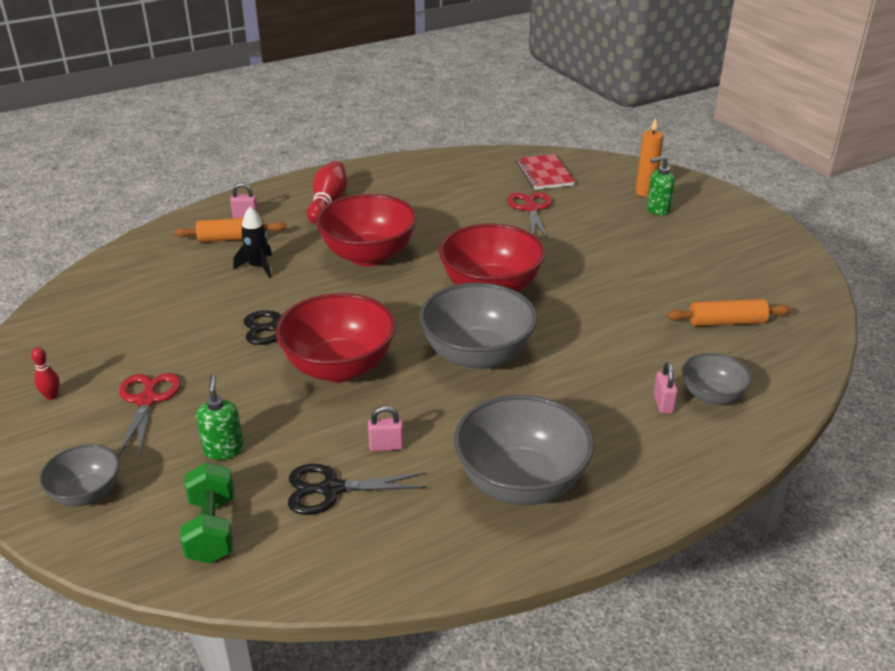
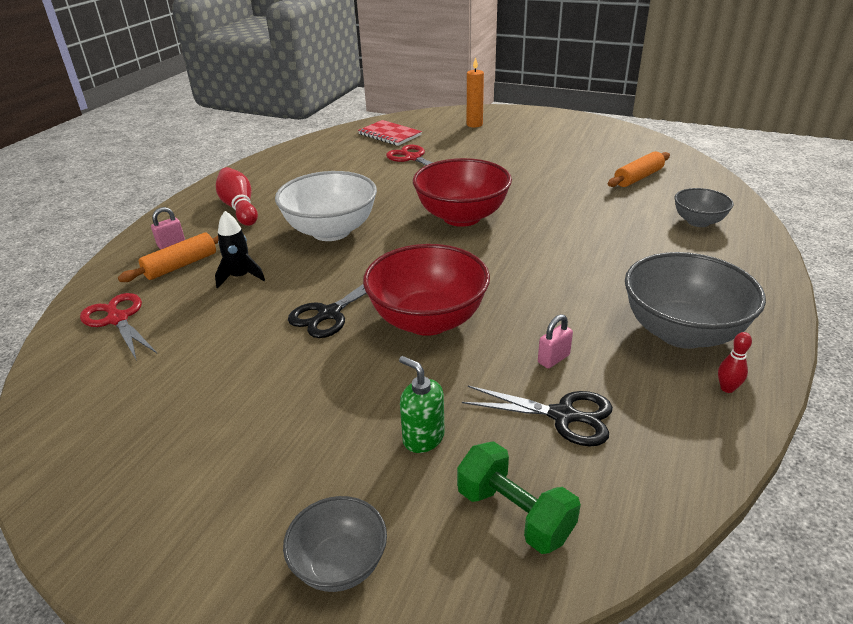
camera: 35 degrees left, 0 degrees up
(51, 396) = (161, 491): red bowling pin -> red bowling pin (727, 388)
(147, 400) = (282, 437): red scissors -> red scissors (118, 319)
(331, 489) = (563, 416): black scissors -> black scissors turned 120 degrees counterclockwise
(368, 255) = (331, 231): red bowl -> white bowl
(477, 356) = (520, 263): grey bowl -> none
(657, 209) = (497, 131): green soap dispenser -> none
(663, 404) = (680, 239): pink padlock -> none

